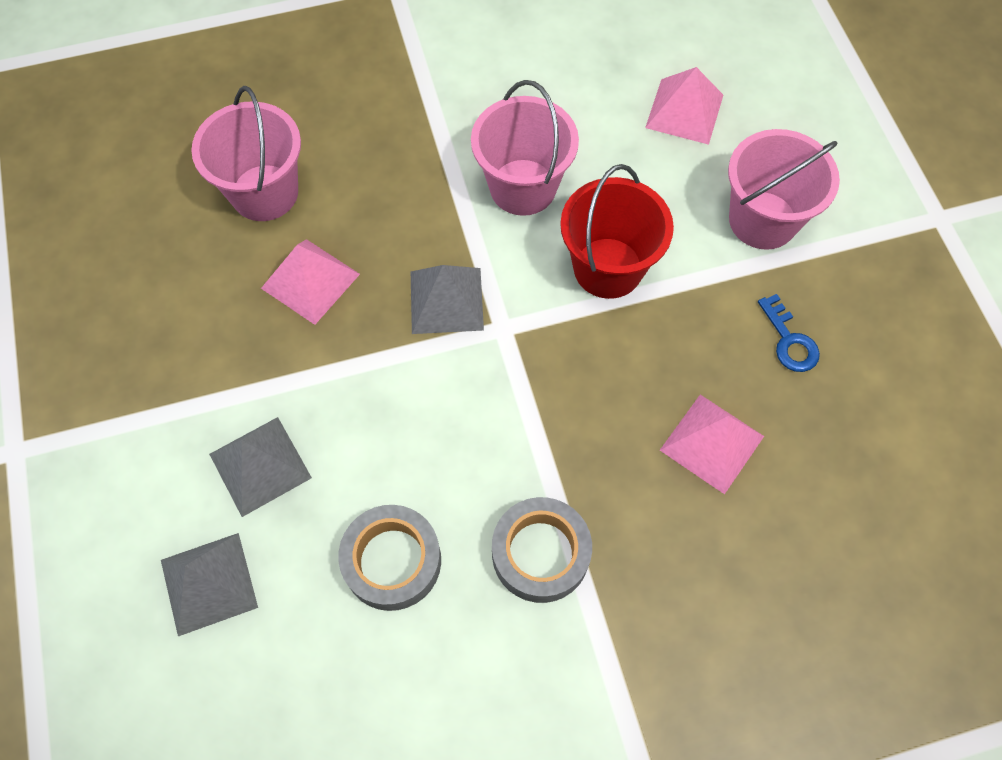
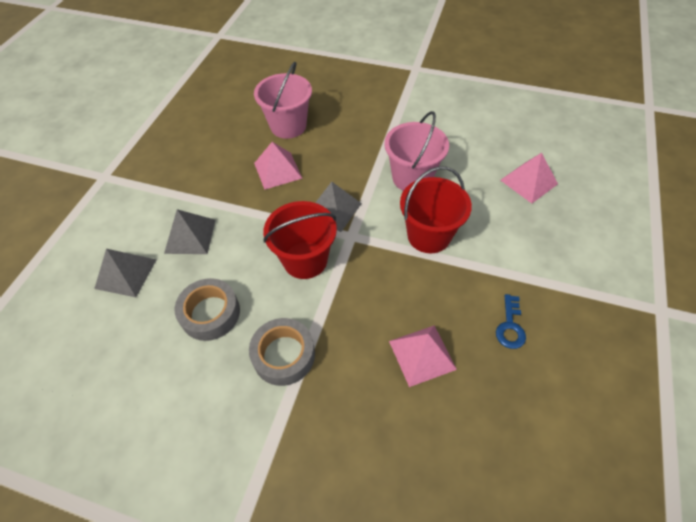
camera: 35 degrees right, 10 degrees down
(465, 402) = (305, 260): none -> red bucket
(762, 220) = (538, 255): pink bucket -> none

